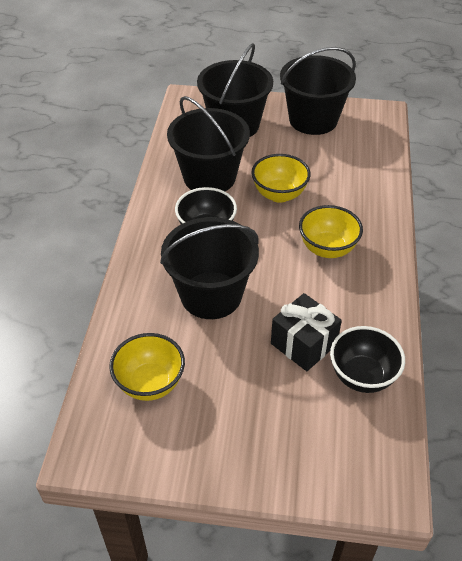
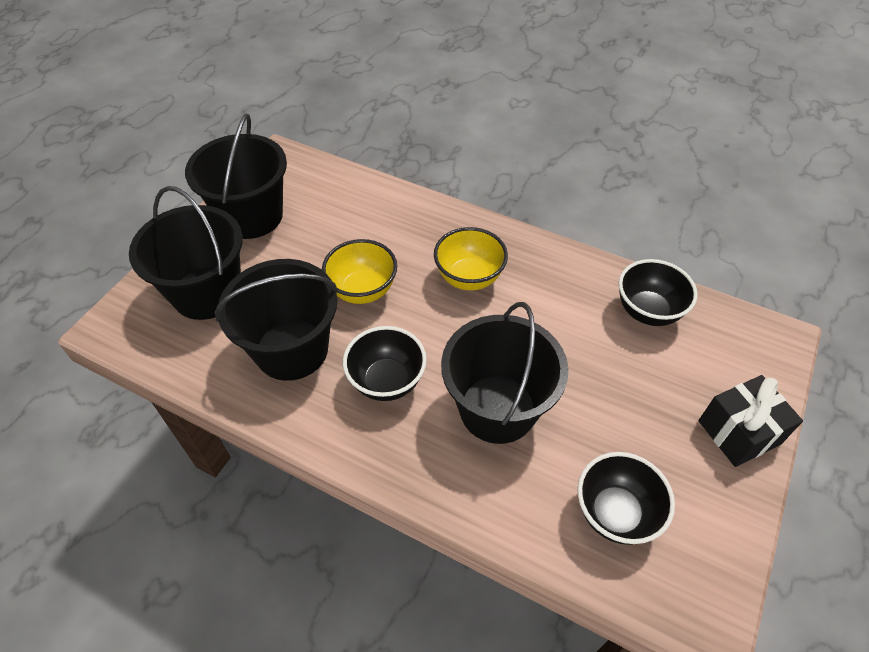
camera: 70 degrees left, 5 degrees up
(150, 383) = (615, 513): yellow bowl -> black bowl
(303, 344) = (595, 344): black gift -> black gift (739, 432)

